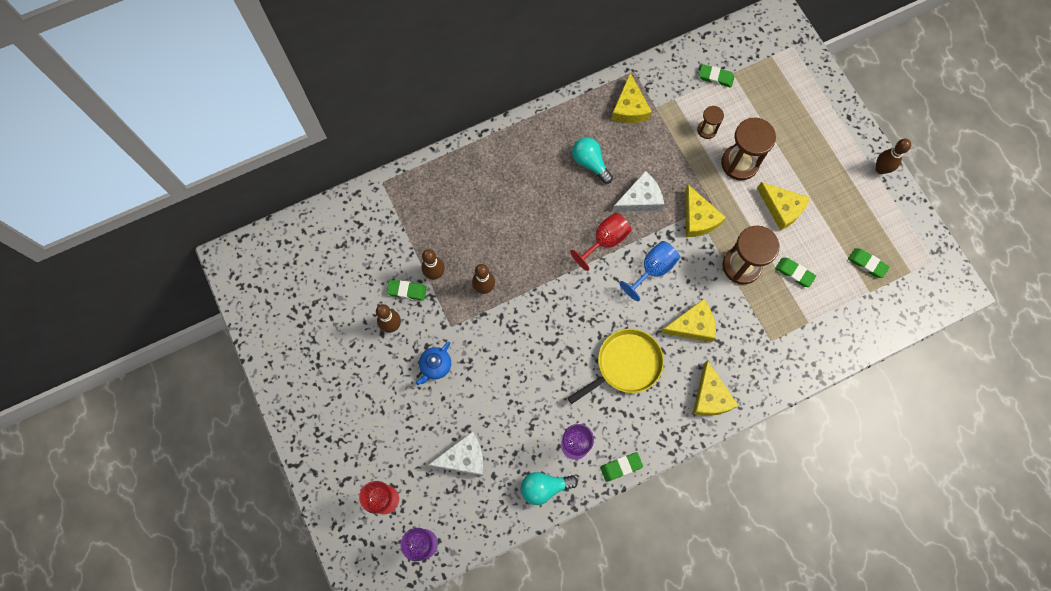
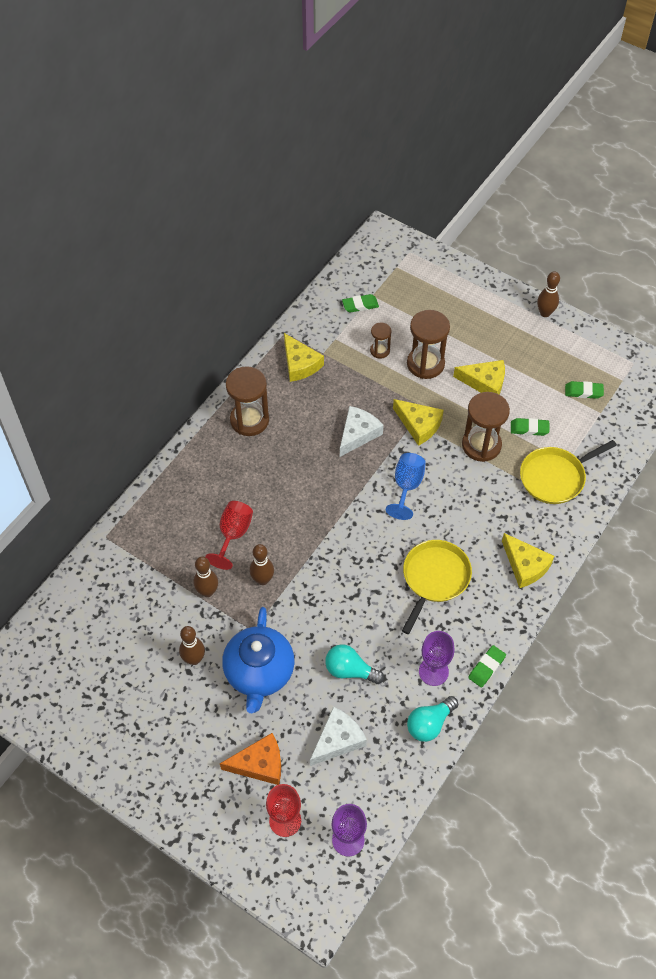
camera: 30 degrees left, 15 degrees down
(392, 442) = (259, 764): none -> orange cheese
(407, 291) = (189, 620): green eraser -> none
(435, 366) = (259, 673): blue teapot -> blue teapot, size x2.02
(556, 138) = (249, 420): none -> brown hourglass
(590, 163) = (294, 426): turquoise light bulb -> turquoise light bulb (350, 670)
(605, 241) = (349, 484): red goblet -> red goblet (233, 535)
(692, 325) = (471, 515): yellow cheese -> none
(788, 331) = (555, 477): none -> yellow pan

